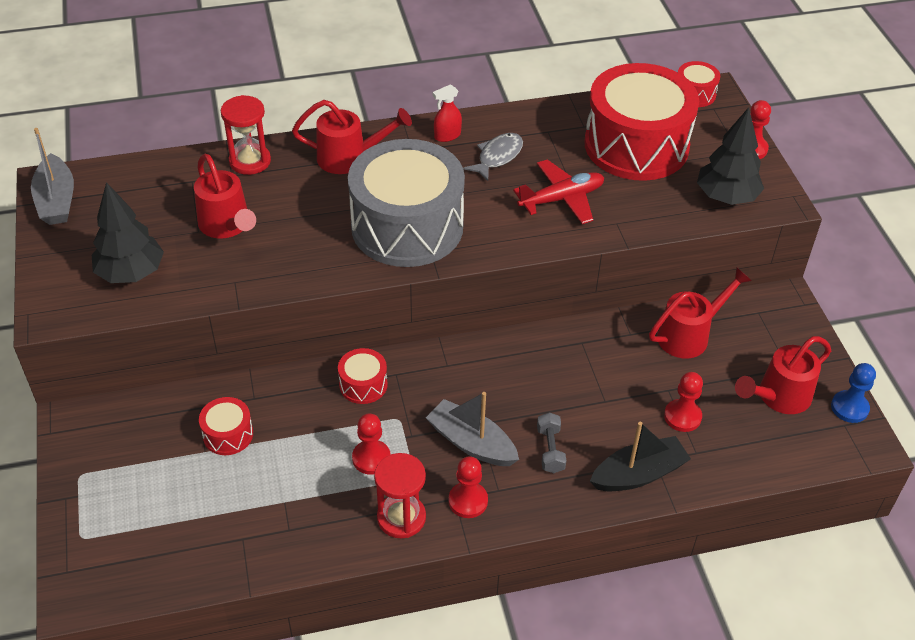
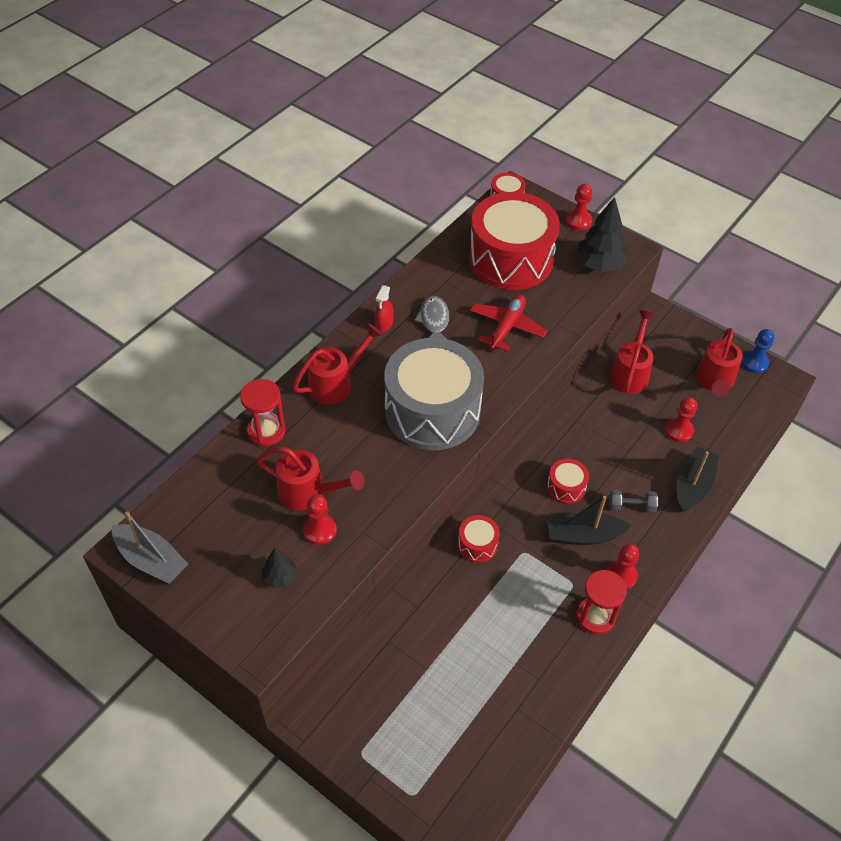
camera: 40 degrees left, 5 degrees up
(131, 273) = (280, 577): black tree -> black tree, size x0.54
(228, 434) = (429, 645): red drum -> red drum (566, 487)
(371, 458) = (536, 591): red pawn -> red pawn (319, 530)
(471, 443) = (583, 535): grey boat -> black boat
(550, 450) = (631, 506): grey dumbbell -> grey dumbbell turned 45 degrees counterclockwise

